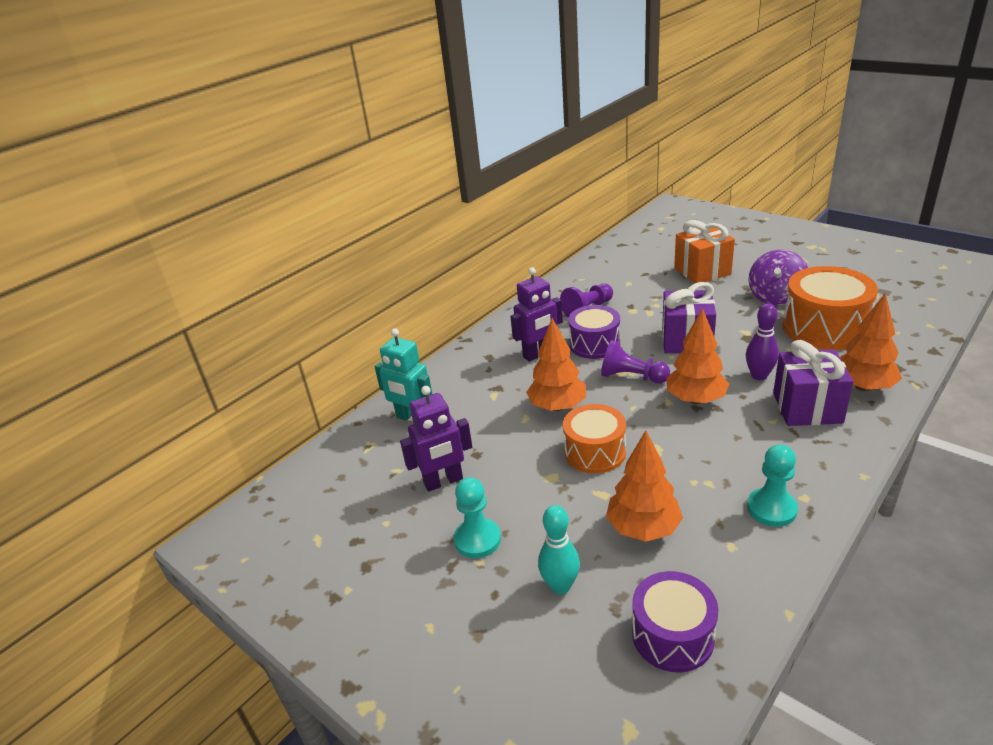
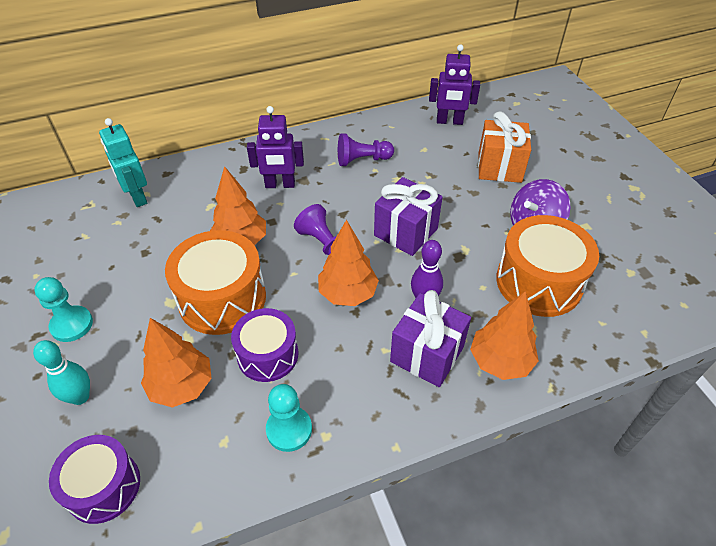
camera: 25 degrees right, 15 degrees up
(443, 481) = (101, 263): purple robot -> purple robot (449, 121)
(594, 344) = (330, 197): purple drum -> purple drum (268, 355)
(595, 452) = (222, 298): orange drum -> orange drum, size x1.53

